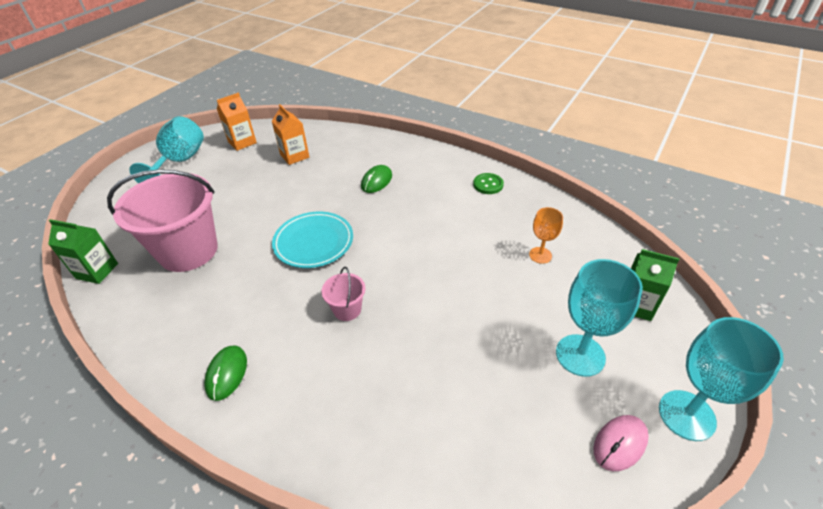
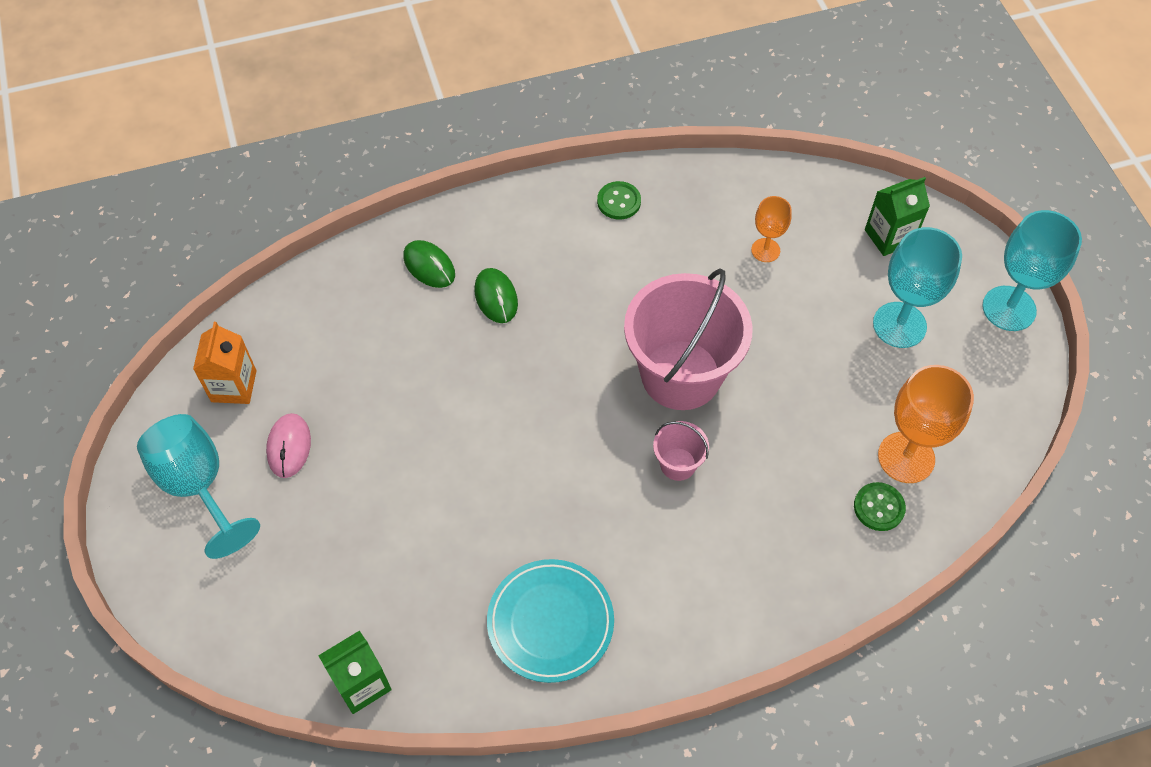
camera: 50 degrees left, 15 degrees up
(188, 251) = (424, 566): pink bucket -> pink bucket (681, 375)
(227, 373) = (664, 619): green mouse -> green mouse (429, 266)
(294, 156) = (342, 346): orange carton -> none
(313, 242) = (543, 430): turquoise plate -> turquoise plate (550, 622)
(421, 443) = (879, 507): none -> green button
(481, 433) = (906, 457): none -> orange goblet
(620, 443) = (993, 373): pink mouse -> pink mouse (289, 446)

